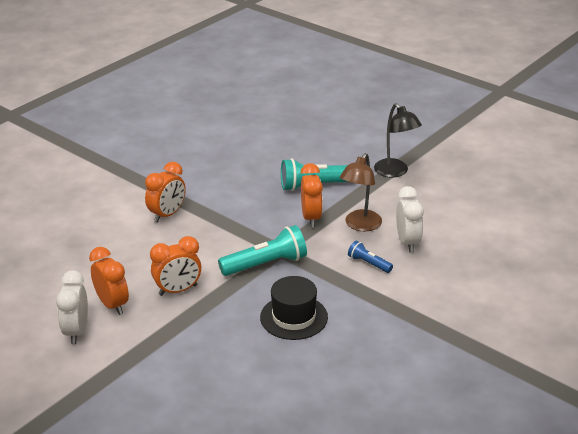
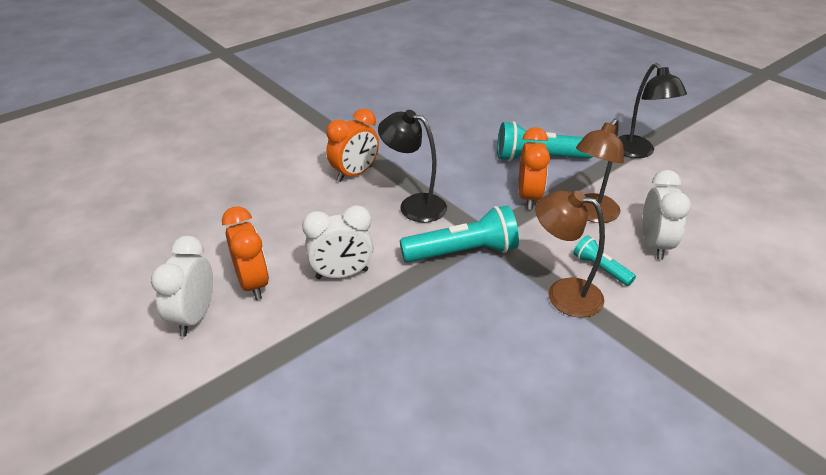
camera: 10 degrees right, 5 degrees up
(178, 290) = (342, 274): orange clock -> white clock
(221, 234) = (414, 205): none -> black lamp
(294, 317) = (489, 337): black hat -> none
(343, 283) = (563, 293): none -> brown lamp
(369, 263) = (600, 268): blue flashlight -> turquoise flashlight

